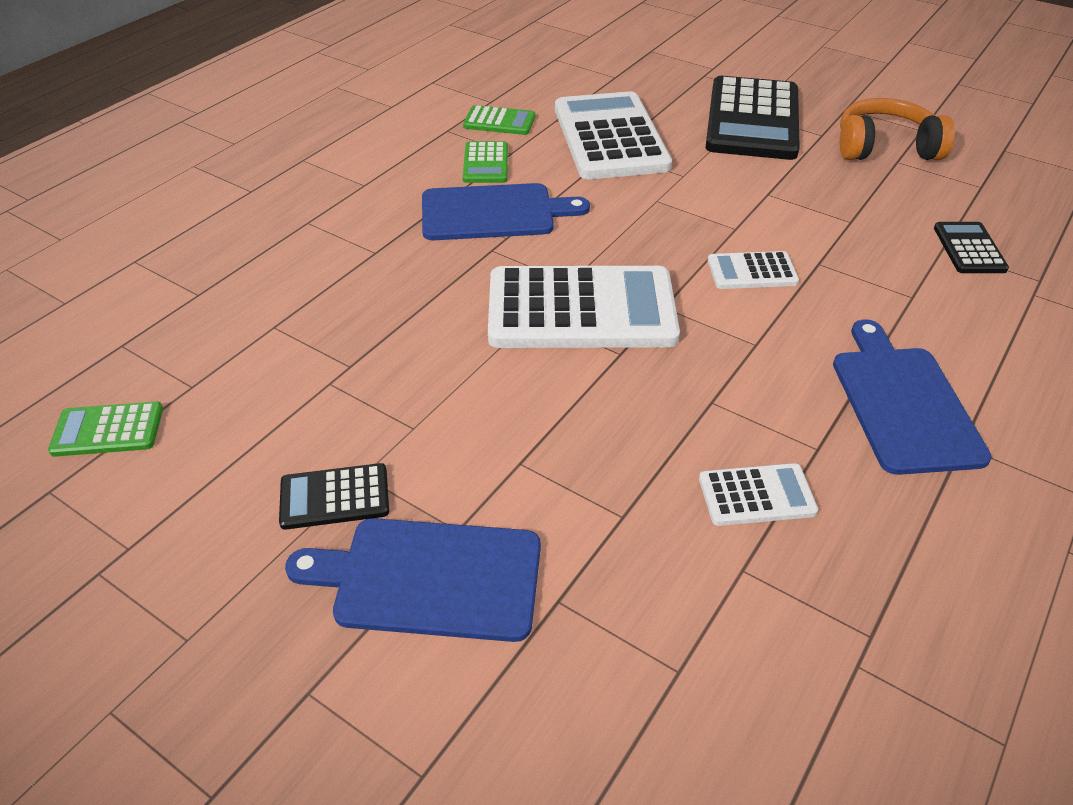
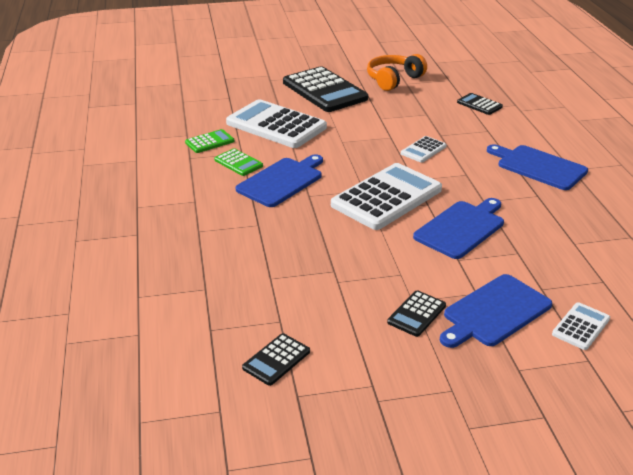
camera: 45 degrees left, 10 degrees down
(108, 430) = (276, 360): green calculator -> black calculator
(605, 419) = (461, 228): none -> blue cutting board
(756, 495) = (544, 220): white calculator -> white calculator (580, 326)

